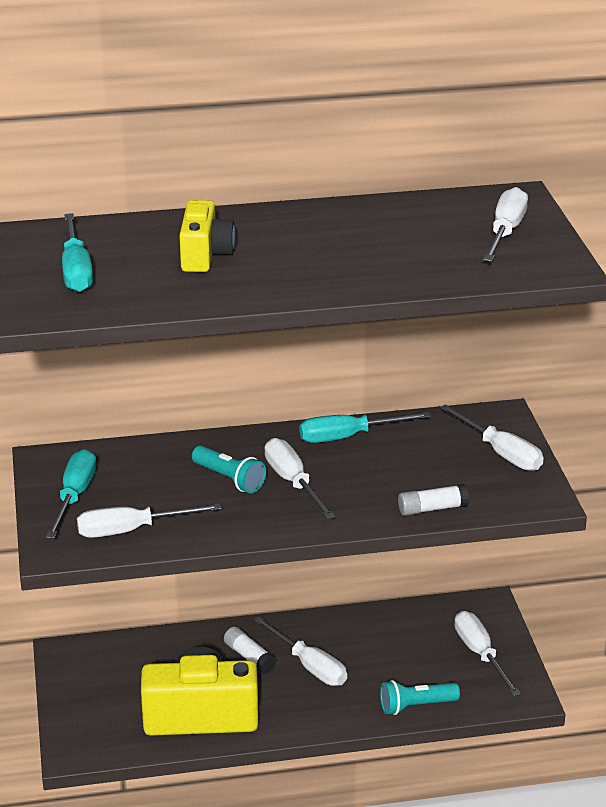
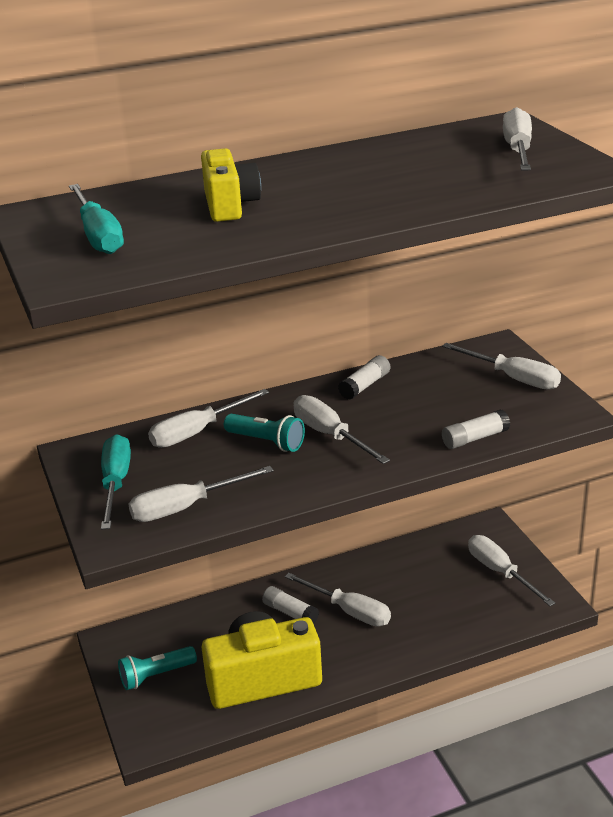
camera: 10 degrees left, 0 degrees up
(167, 458) = (197, 432): none -> white screwdriver
(348, 437) = (365, 385): turquoise screwdriver -> white glue stick
(416, 706) = (461, 632): turquoise flashlight -> turquoise flashlight (156, 675)

